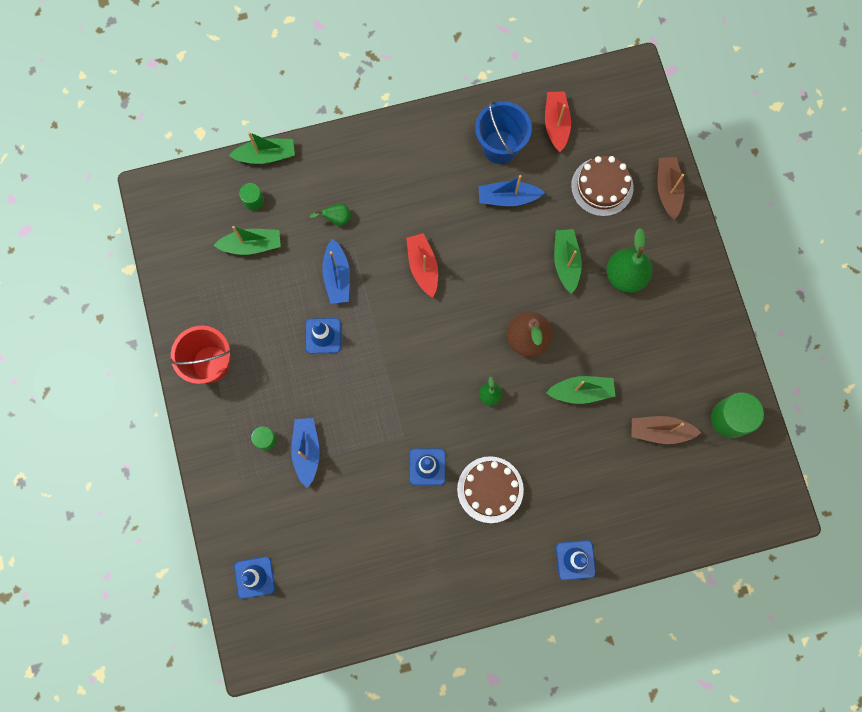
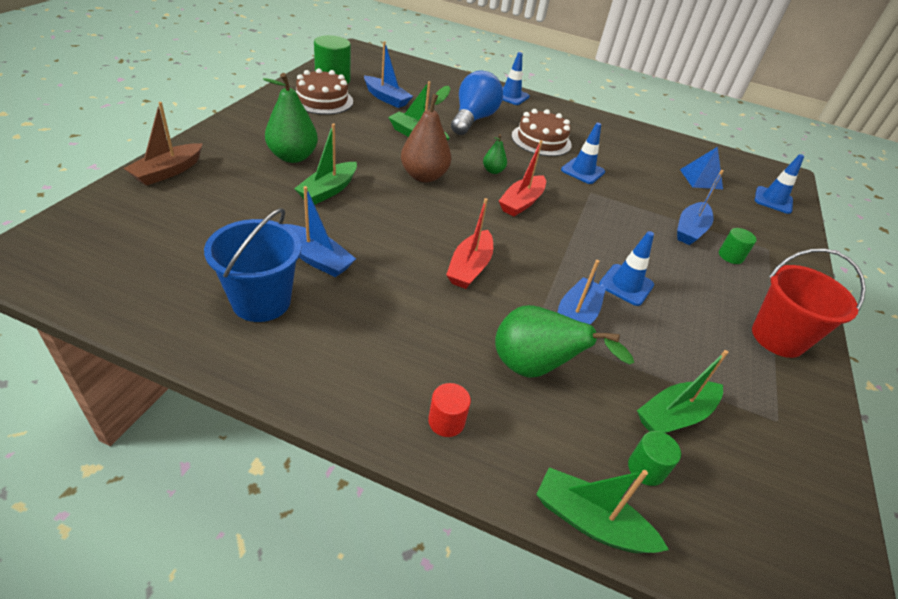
camera: 150 degrees left, 35 degrees down
(252, 245) = (675, 416): green boat -> green boat turned 60 degrees counterclockwise
(328, 556) = (701, 179): none -> blue pyramid
(336, 219) = (535, 368): green pear -> green pear, size x1.98
(356, 154) = (446, 421): none -> red cylinder
(556, 124) = (172, 278): red boat -> red boat (521, 203)
(567, 469) = (473, 119): none -> blue light bulb
(602, 186) = (216, 208): brown cake -> brown cake (322, 100)
(660, 431) = (386, 98): brown boat -> blue boat

